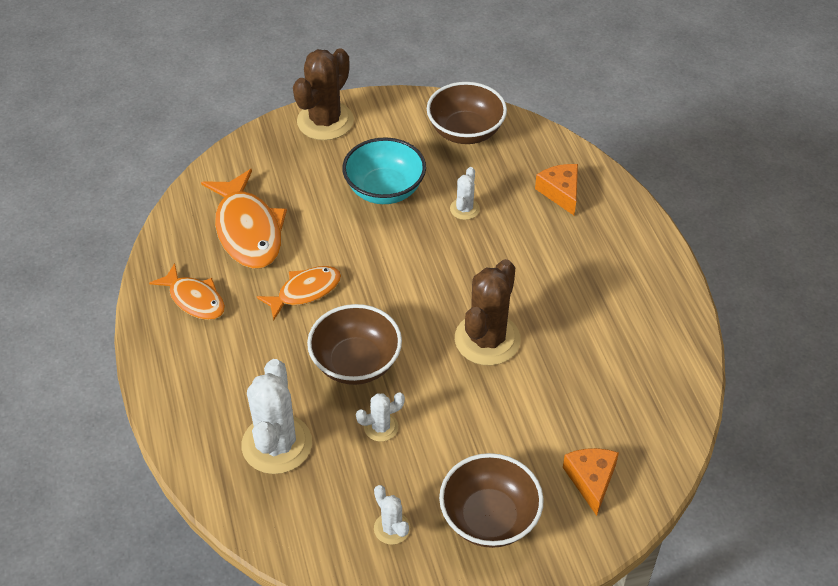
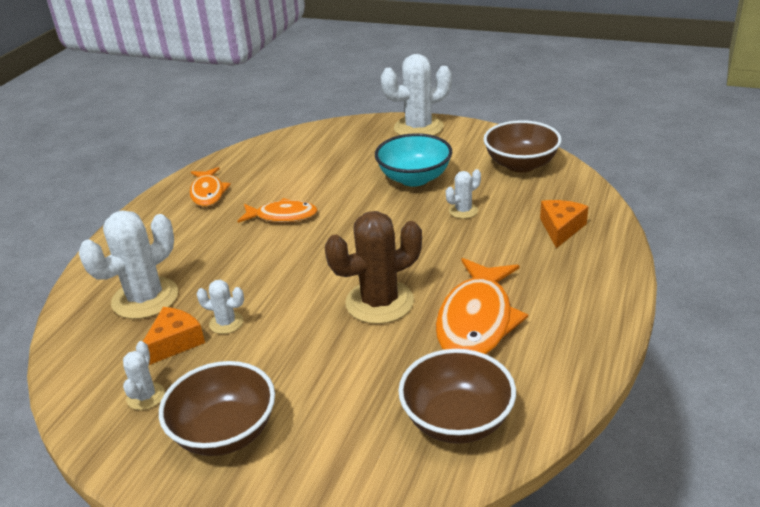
camera: 40 degrees right, 15 degrees down
(248, 230) = (290, 168): orange fish -> orange fish (477, 320)
(325, 121) = (418, 127): brown cactus -> white cactus
(356, 363) = (262, 273): brown bowl -> brown bowl (457, 420)
(591, 480) = (345, 453): orange cheese -> orange cheese (174, 342)

